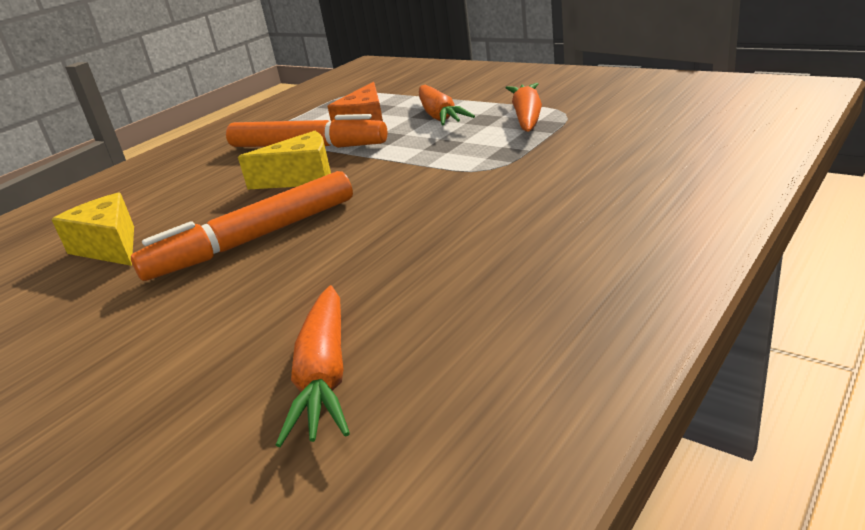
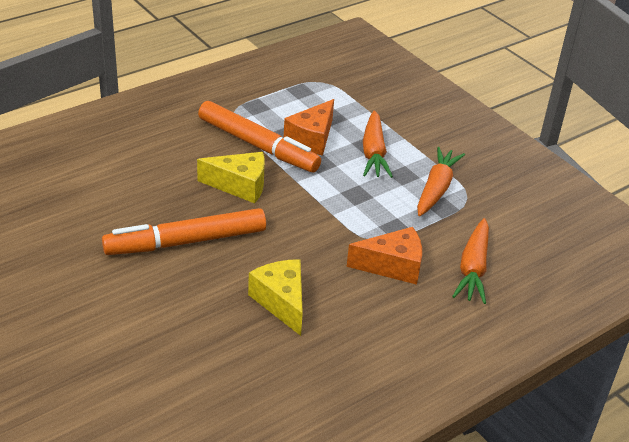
camera: 10 degrees right, 10 degrees up
(110, 247) = (89, 204): yellow cheese -> yellow cheese (281, 302)
(325, 375) = (190, 380): orange carrot -> orange carrot (473, 268)
(529, 180) = (392, 266): none -> orange cheese

